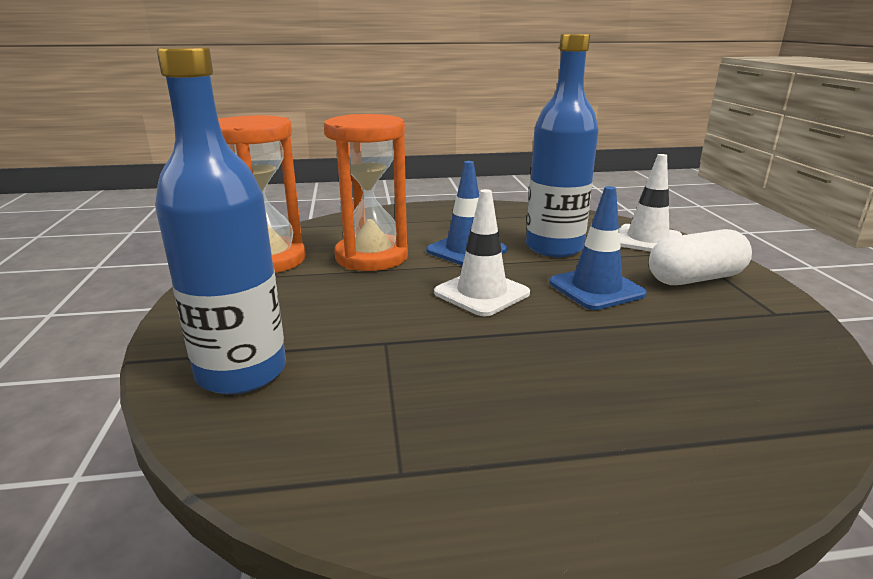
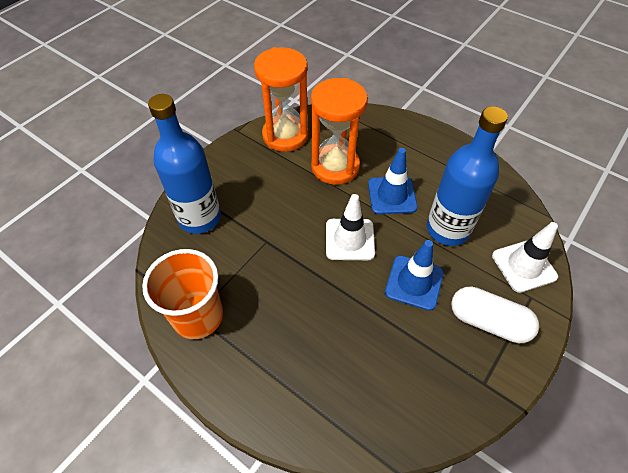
camera: 45 degrees right, 30 degrees up
(408, 471) = (198, 316): none -> orange cup

